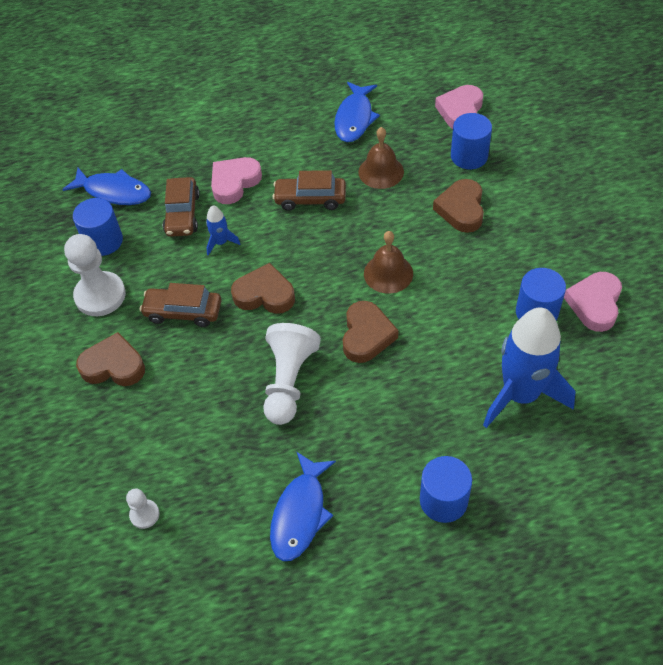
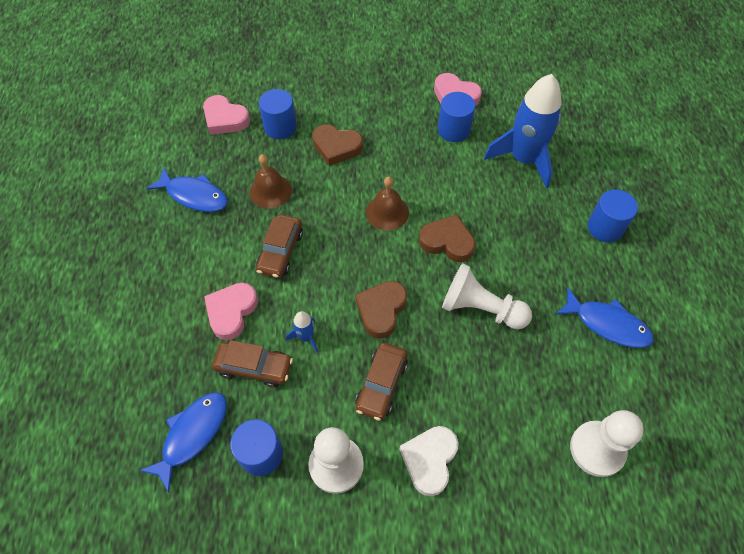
camera: 80 degrees left, 5 degrees up
(113, 365) = (429, 460): brown heart -> white heart
(144, 514) = (597, 449): white pawn -> white pawn, size x2.01
(234, 182) = (231, 312): pink heart -> pink heart turned 60 degrees clockwise

